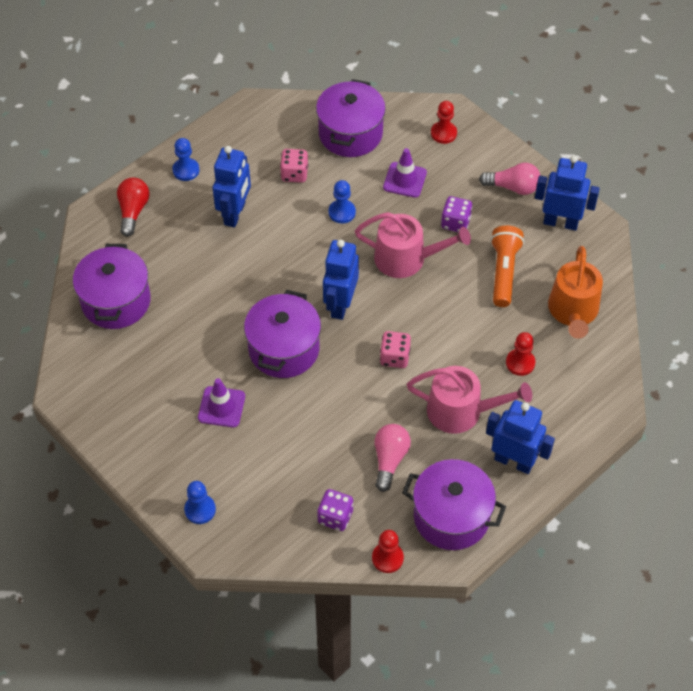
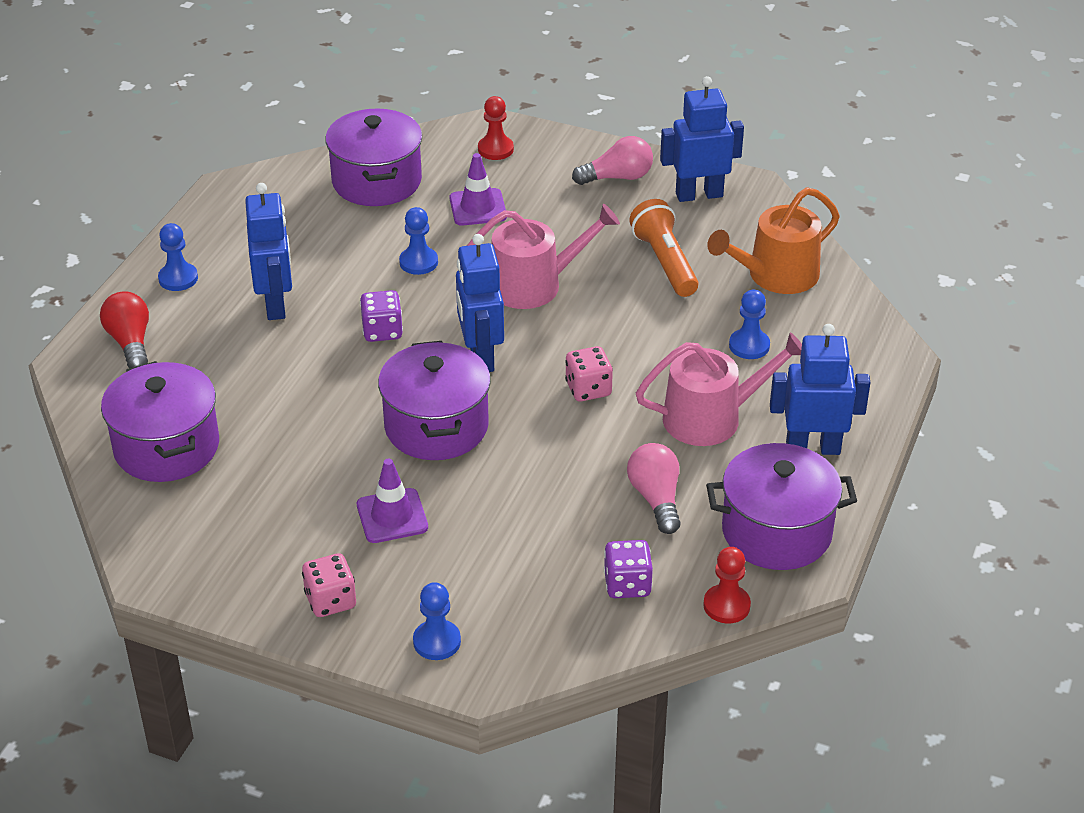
camera: 25 degrees left, 15 degrees down
(294, 174) = (329, 241): pink dice -> pink dice (330, 601)
(455, 223) = (571, 231): purple dice -> purple dice (382, 331)
(520, 363) = (749, 346): red pawn -> blue pawn
(573, 311) = (776, 275): orange watering can -> orange watering can turned 75 degrees clockwise

